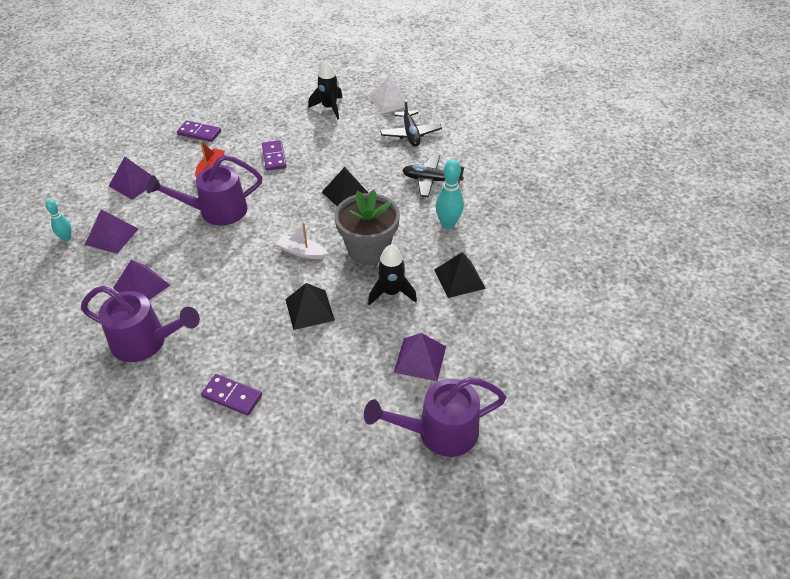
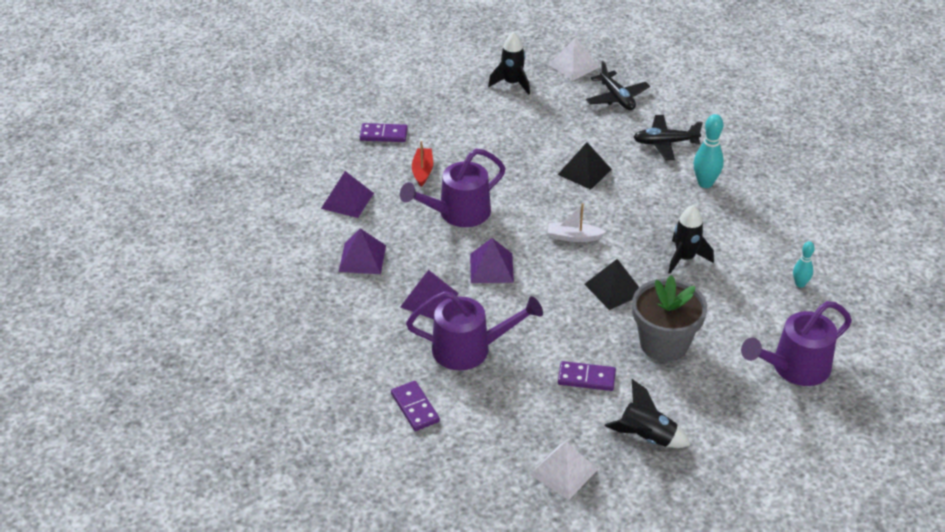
camera: 15 degrees left, 5 degrees down
(66, 238) = (314, 269): turquoise bowling pin -> turquoise bowling pin (800, 284)
(151, 494) = (563, 471): none -> white pyramid
(252, 476) = (646, 437): none -> black rocket
(274, 157) = (484, 147): purple domino -> purple domino (415, 407)
(368, 250) = (639, 223): grey flower pot -> grey flower pot (664, 343)
(420, 359) = (744, 311): purple pyramid -> purple pyramid (491, 268)
(459, 279) = (744, 233): black pyramid -> none

